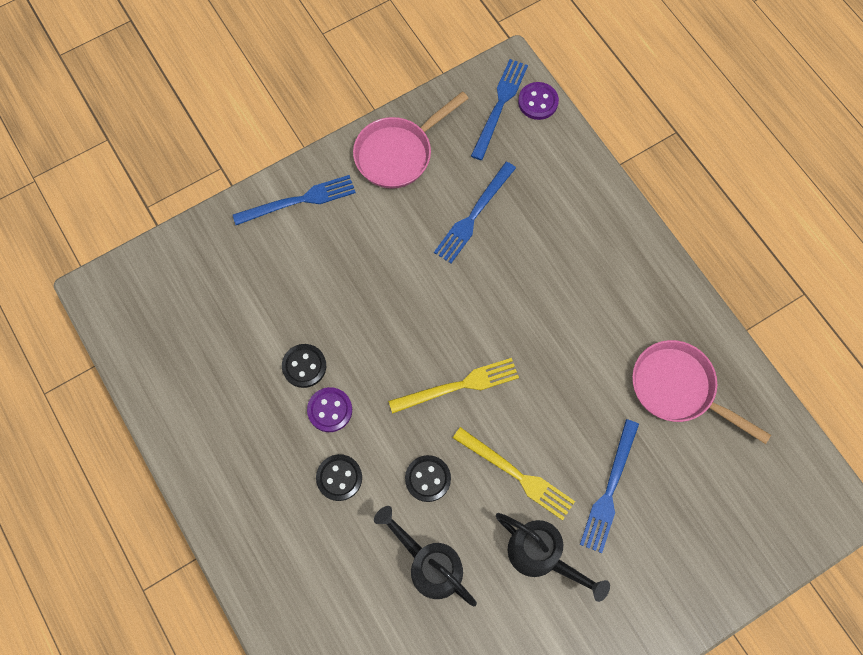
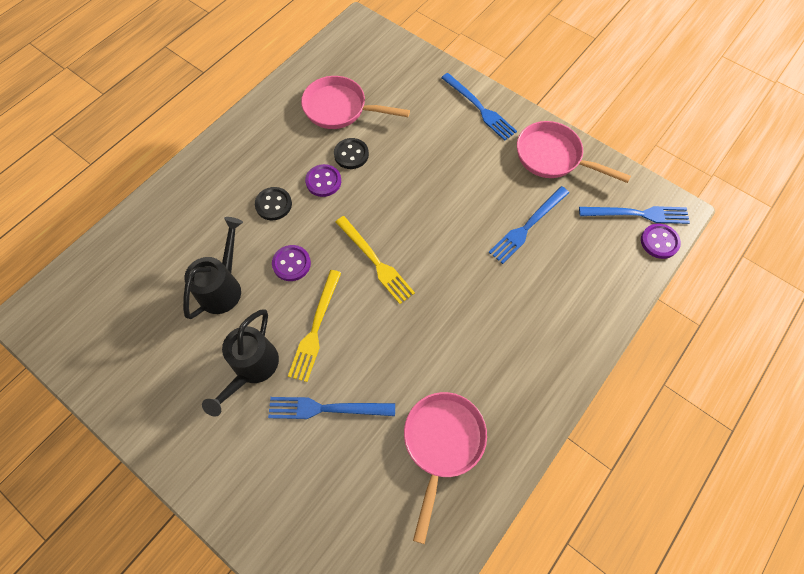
camera: 70 degrees right, 5 degrees down
(229, 358) = (340, 109): none -> pink pan
(428, 479) = (291, 264): black button -> purple button
(474, 215) = (527, 226): blue fork -> blue fork turned 60 degrees counterclockwise

